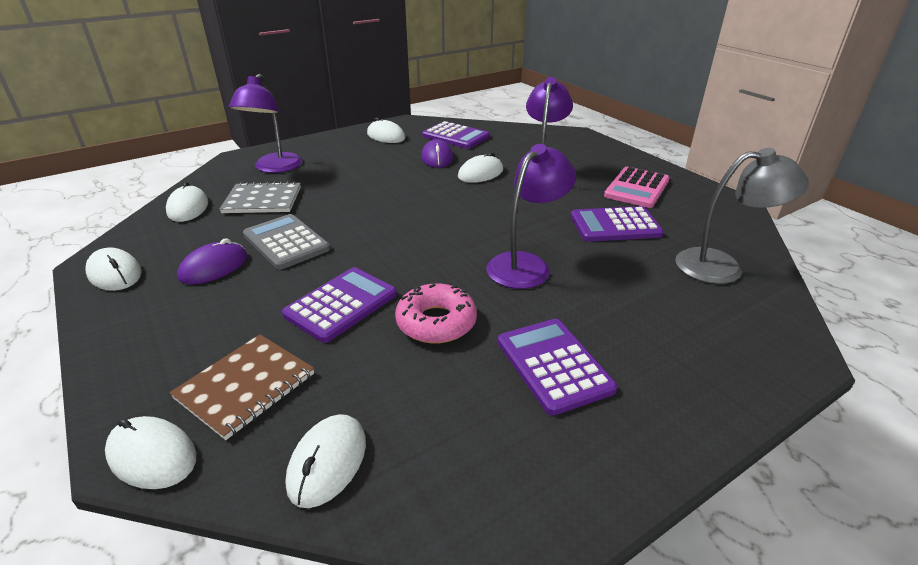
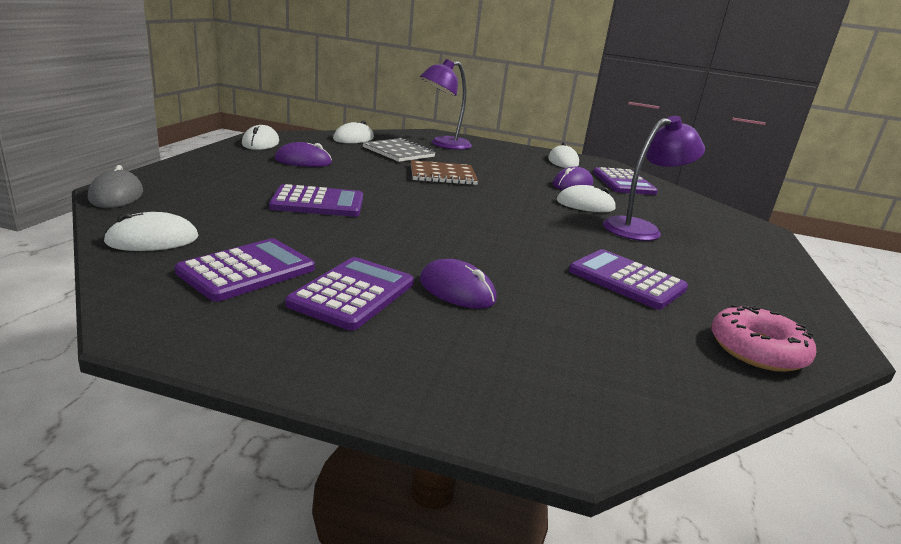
camera: 45 degrees right, 10 degrees down
(152, 455) = (116, 195): white mouse -> grey mouse
(246, 386) = (199, 200): brown notebook -> brown notebook (442, 175)
(286, 242) = (362, 170): grey calculator -> none
(436, 322) = (343, 237): pink donut -> pink donut (757, 350)
(462, 414) = (247, 271): none -> purple calculator
(526, 264) = (479, 252): purple lamp -> none
(582, 307) = (457, 290): none -> purple mouse
(637, 188) = (726, 278): pink calculator -> none
(722, 266) = (669, 356): grey lamp -> none

